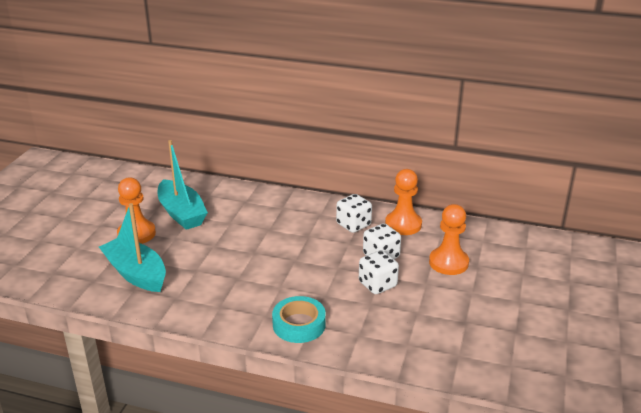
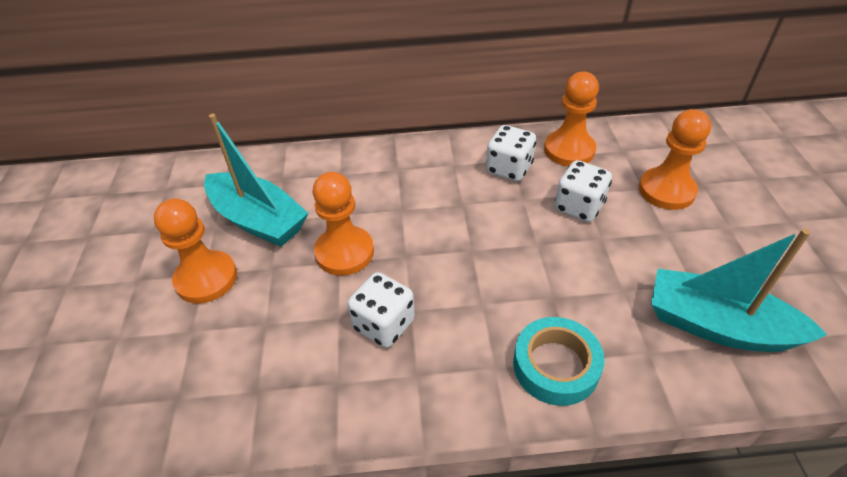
camera: 20 degrees left, 15 degrees up
(136, 273) = (245, 357): turquoise boat -> turquoise boat (717, 326)
(220, 241) = (344, 252): none -> orange pawn
(377, 285) = (609, 255): white dice -> white dice (384, 324)

